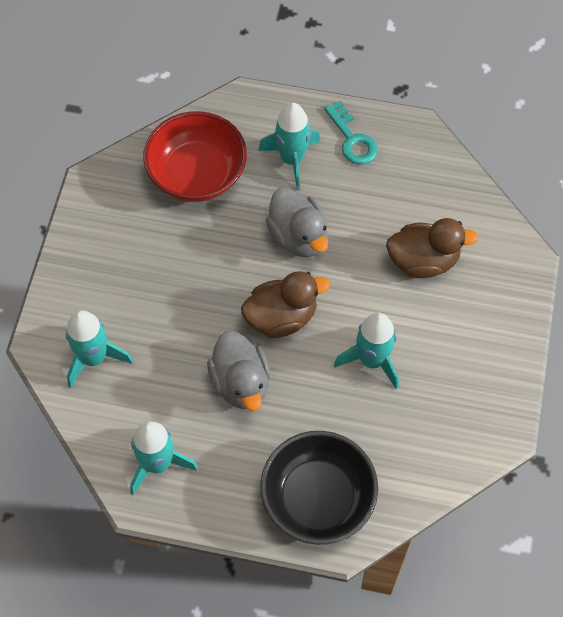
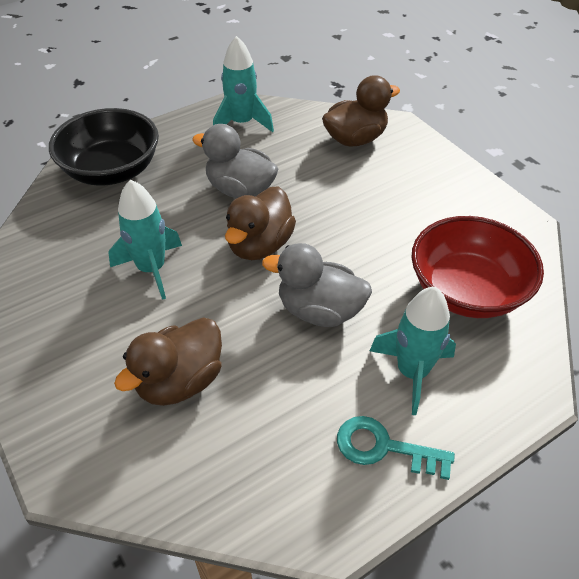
camera: 135 degrees right, 15 degrees down
(94, 358) = (355, 139): turquoise rocket -> brown duck

